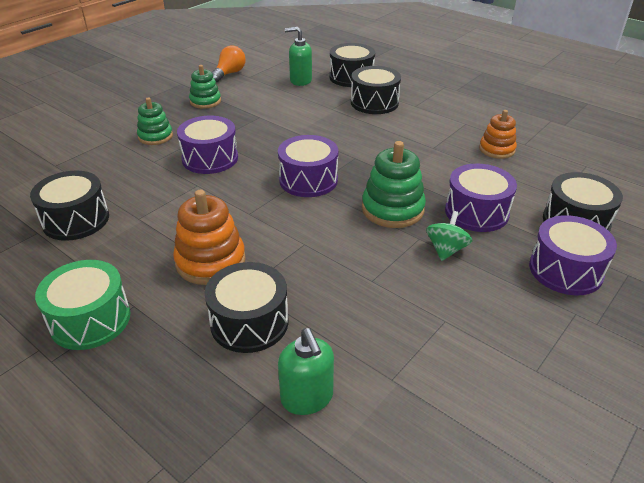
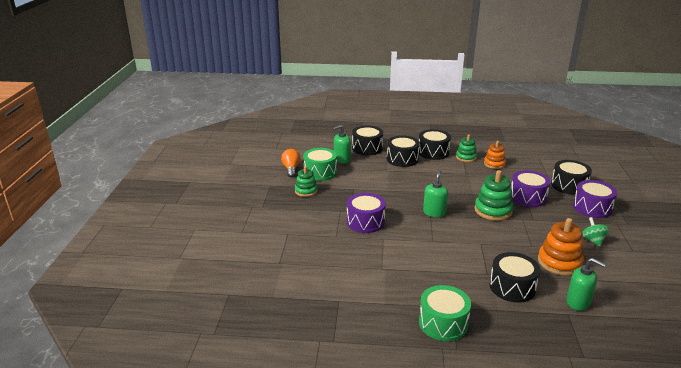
camera: 35 degrees left, 10 degrees down
(76, 220) = (349, 284): black drum -> black drum (433, 152)
(155, 136) = (312, 222): green stacking toy -> green stacking toy (466, 157)
(210, 261) = (453, 271): orange stacking toy -> orange stacking toy (559, 262)
(253, 87) = (320, 172): none -> green drum
(308, 180) = (434, 212): purple drum -> green soap dispenser
(446, 250) = (540, 219): green spinning top -> green spinning top (592, 240)

